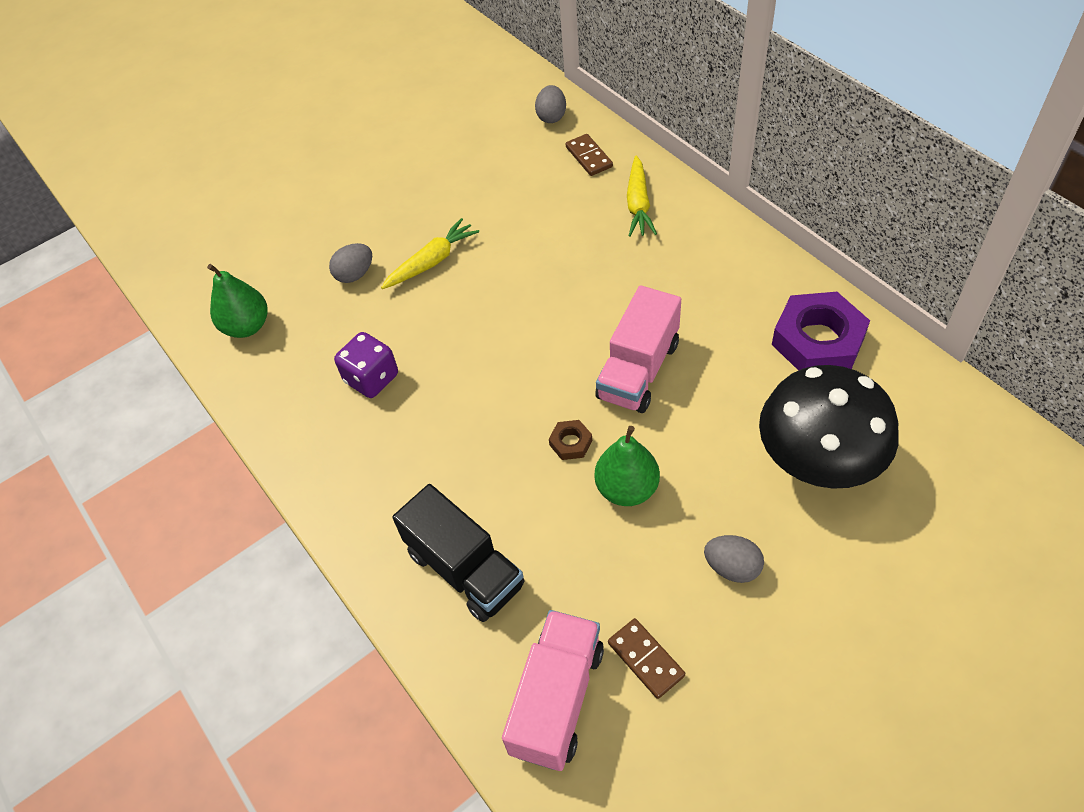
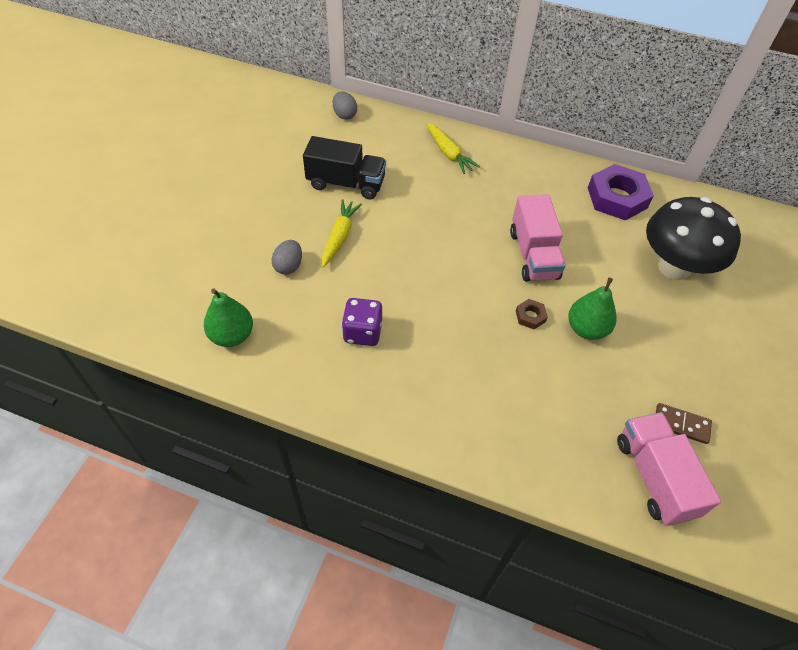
camera: 40 degrees left, 0 degrees up
(465, 569) = (532, 427): black truck -> black truck (346, 183)
(589, 157) = (392, 133): brown domino -> none
(732, 567) = (680, 347): grey egg -> none

